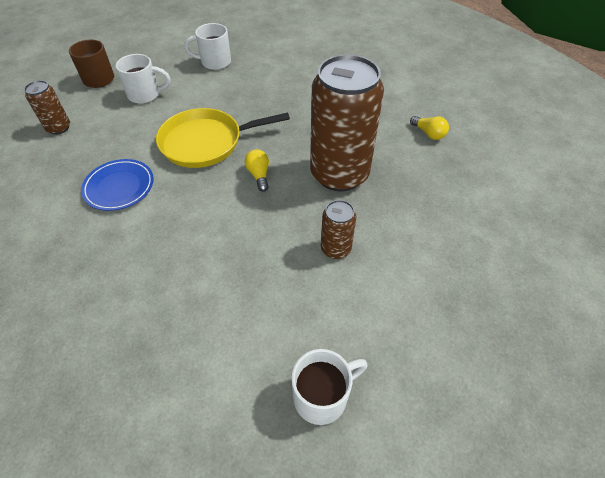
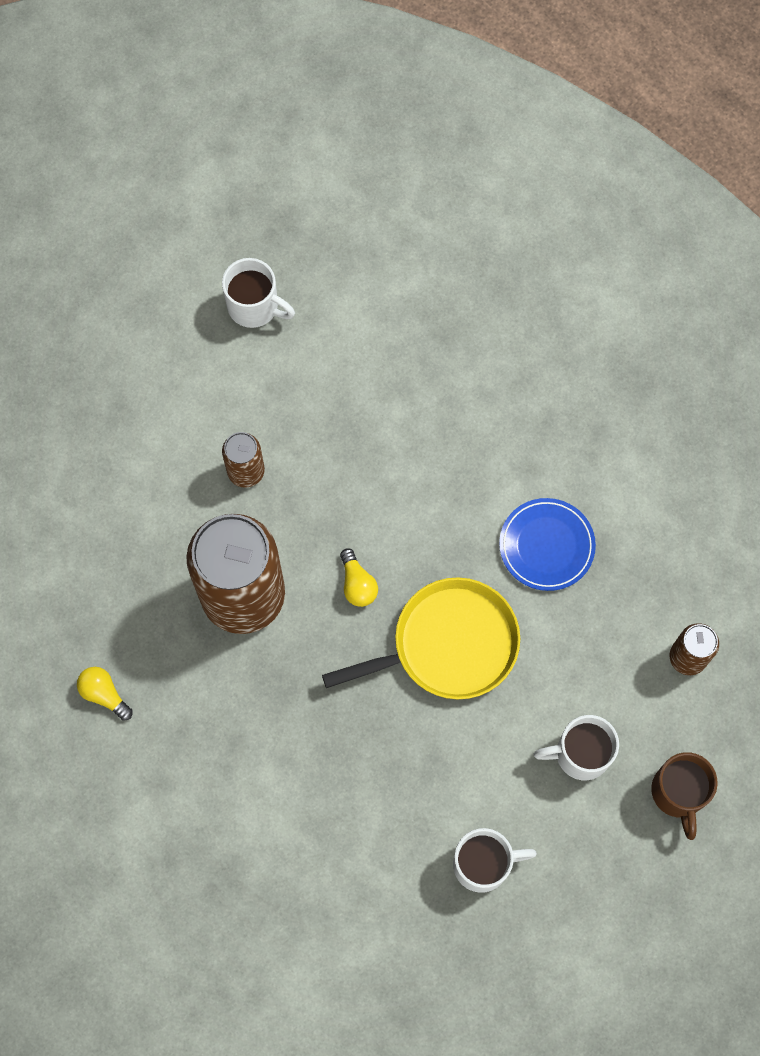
camera: 175 degrees right, 20 degrees up
(322, 396) = (255, 306): white mug -> white mug turned 120 degrees counterclockwise

